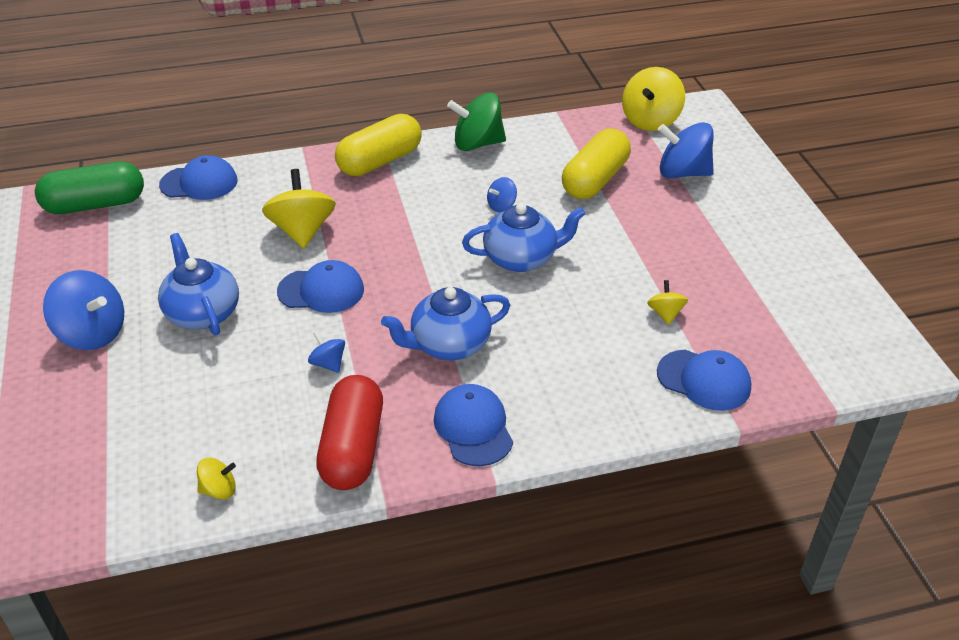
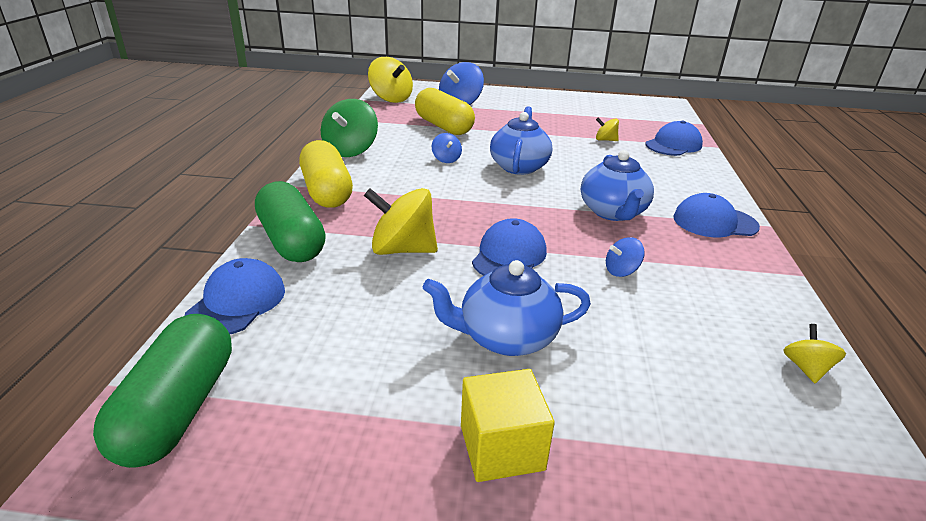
camera: 70 degrees left, 10 degrees down
(92, 333) = (501, 447): blue spinning top -> yellow cube
(287, 175) = (292, 241): none -> green capsule
(352, 448) = (739, 278): red capsule -> none

